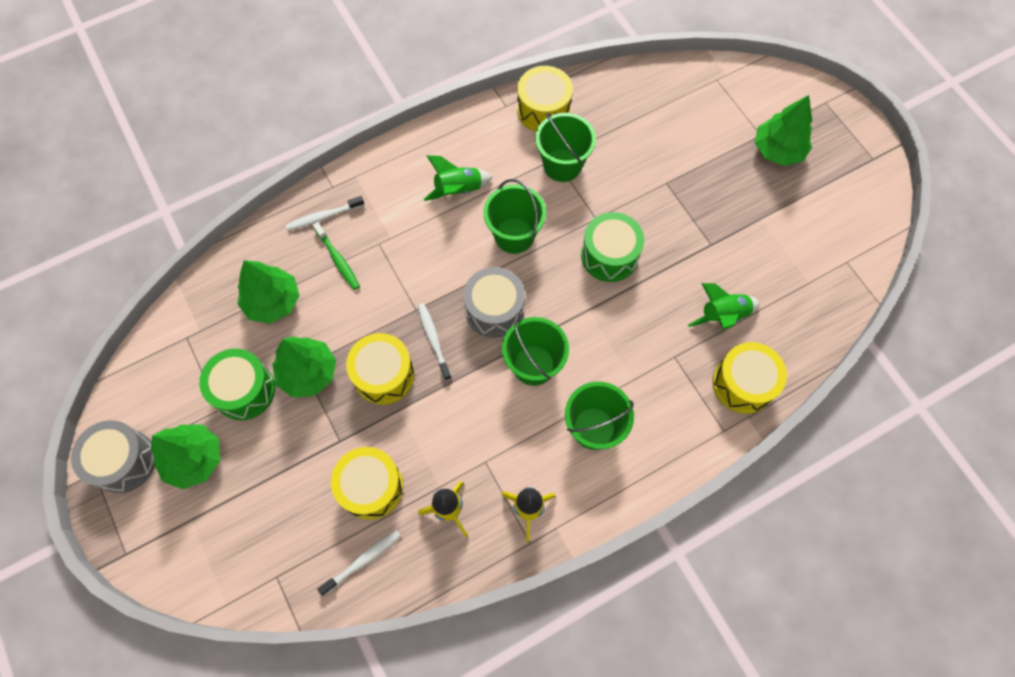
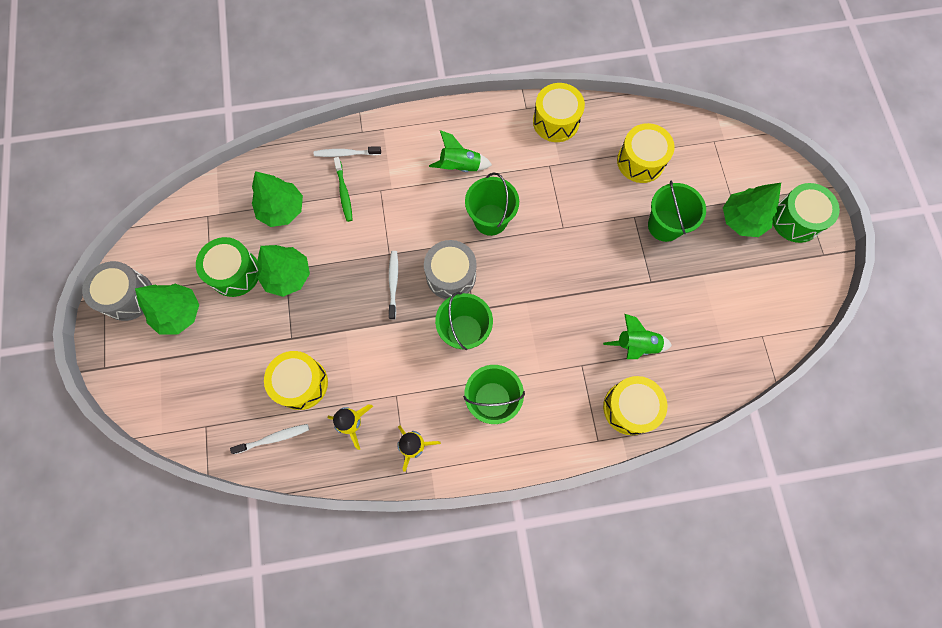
camera: 20 degrees right, 5 degrees up
(384, 375) = (344, 298): yellow drum -> yellow drum (640, 161)
(562, 165) = (553, 173): green bucket -> green bucket (664, 225)
(609, 255) = (562, 262): green drum -> green drum (796, 220)

